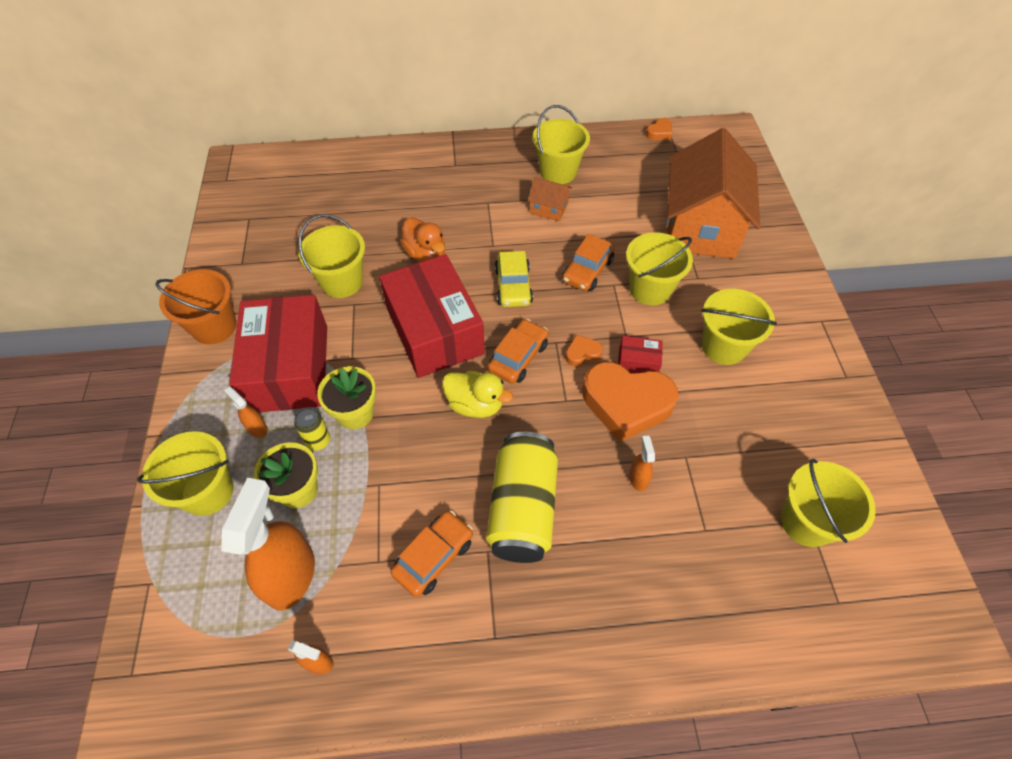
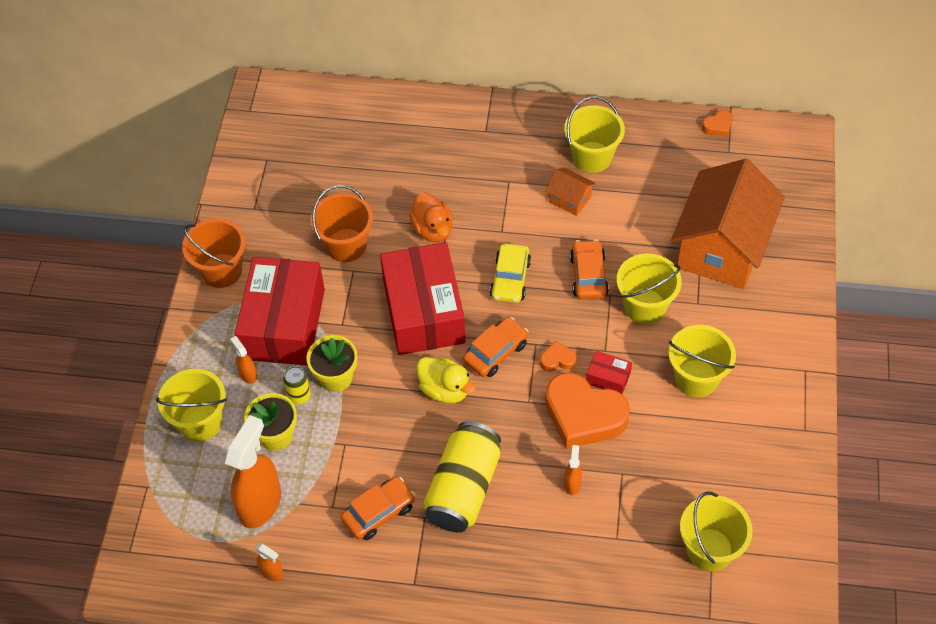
camera: 15 degrees right, 0 degrees up
(342, 282) = (346, 245): yellow bucket -> orange bucket
(587, 270) = (588, 275): orange car -> orange car turned 135 degrees clockwise

